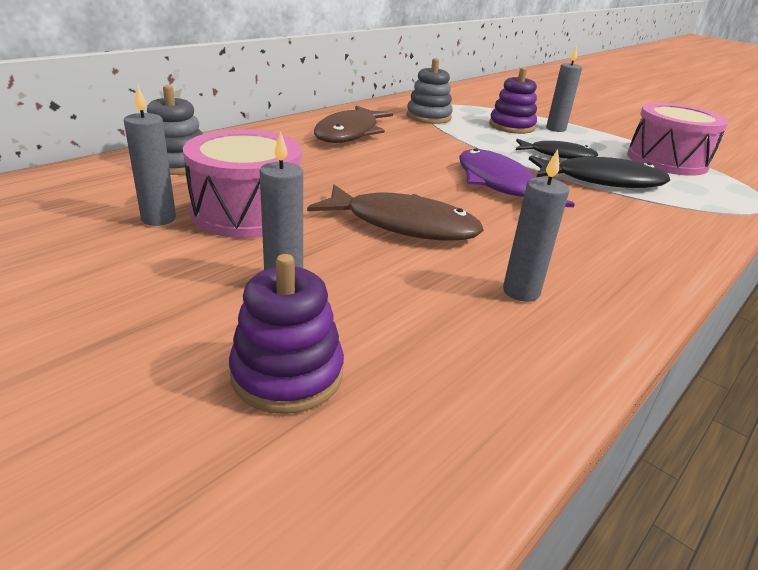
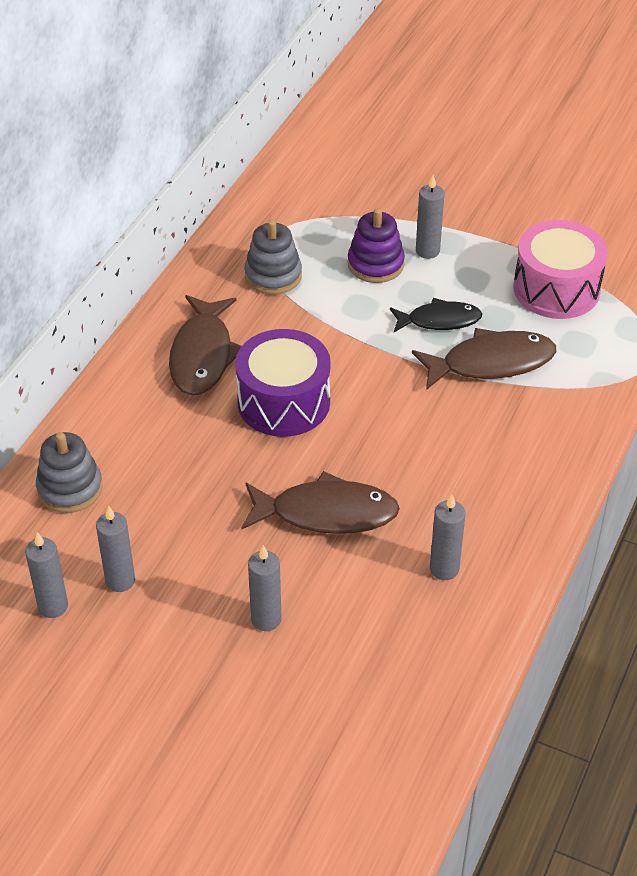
camera: 15 degrees left, 15 degrees up
(74, 219) = (53, 606): none -> grey candle
(247, 212) = (186, 543): pink drum -> none
(287, 374) = (316, 703): purple stacking toy -> none
(401, 163) = (283, 402): none -> purple drum
(499, 185) = (392, 411): purple fish -> none
(602, 181) = (491, 363): black fish -> brown fish

